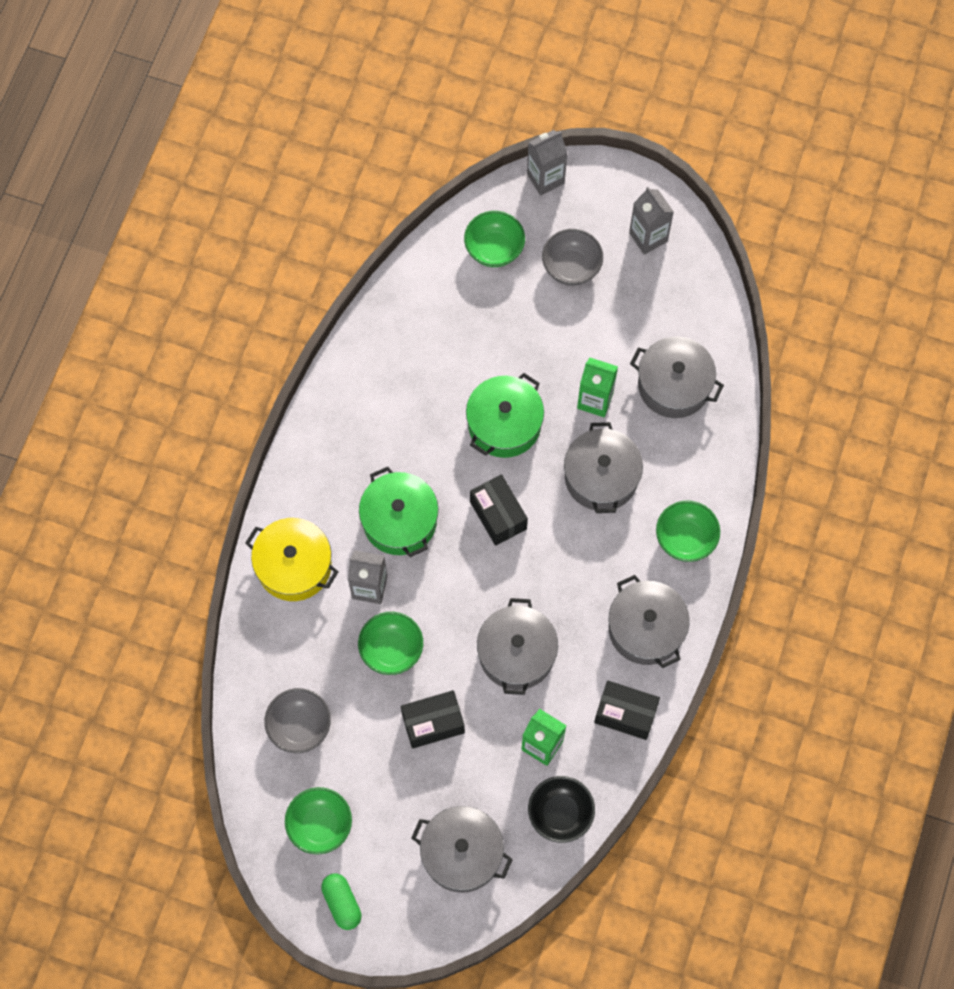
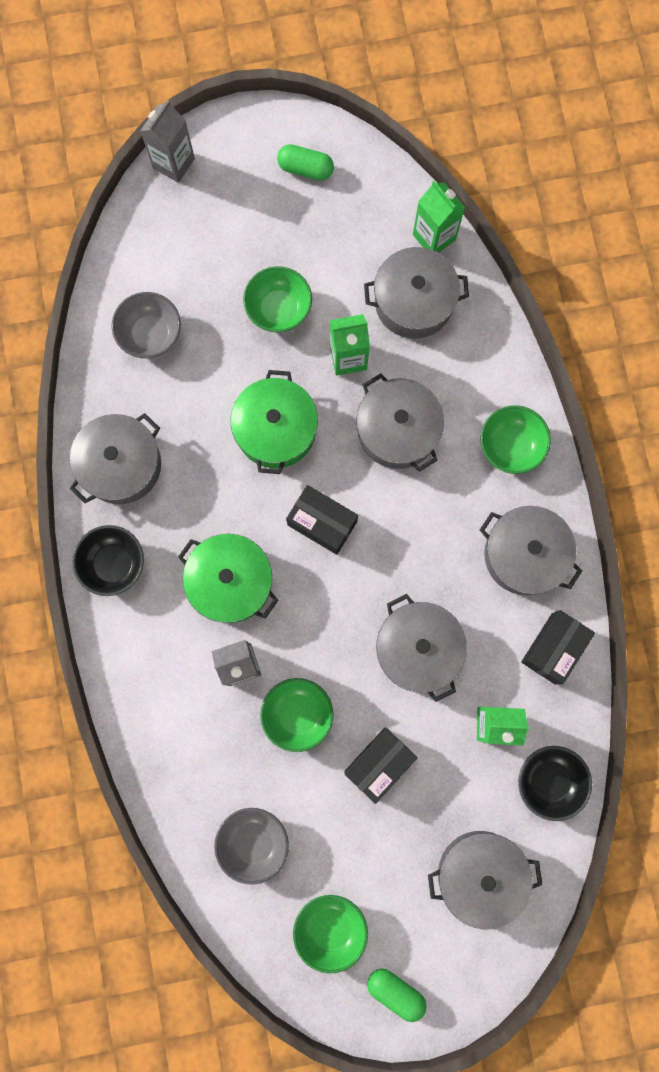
camera: 30 degrees left, 10 degrees up
(294, 566) = (155, 685): yellow pot -> none
(317, 457) = (114, 564): none -> black bowl
(367, 385) = (121, 465): none -> grey pot
(494, 249) = (165, 260): green bowl -> green bowl (279, 309)
(571, 267) = (249, 238): grey bowl -> grey bowl (150, 334)
(625, 714) = (553, 648): black box -> black box turned 45 degrees counterclockwise
(648, 237) = (305, 169): grey carton -> green capsule
(720, 344) = (434, 237): none -> green carton

